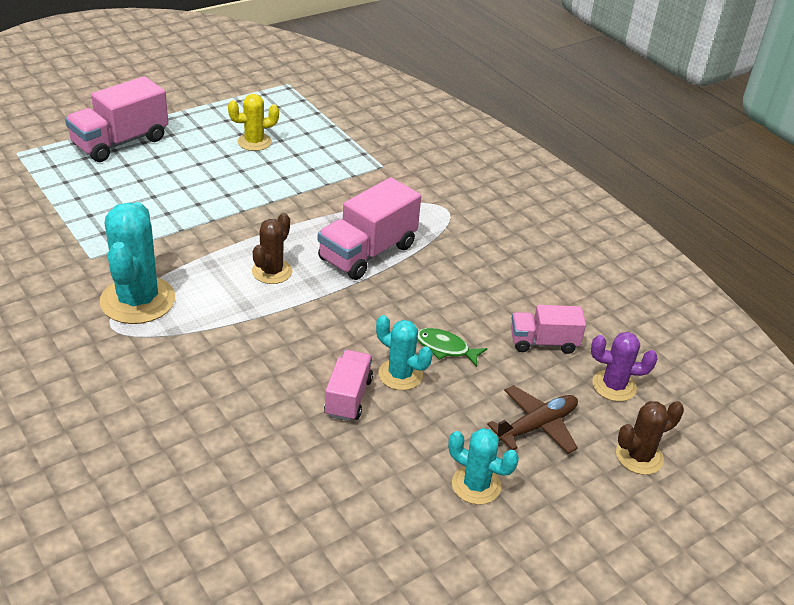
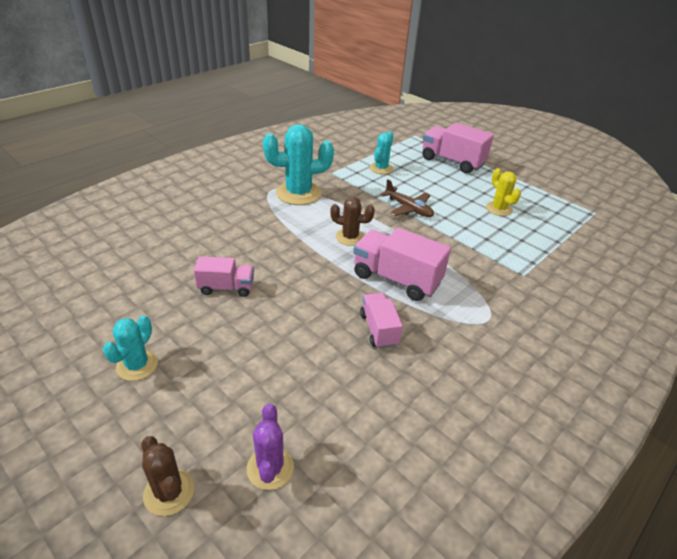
camera: 80 degrees right, 0 degrees up
(400, 375) = (255, 311): turquoise cactus -> turquoise cactus (381, 168)
(445, 348) = (293, 335): green fish -> none
(537, 426) = (206, 403): brown plane -> brown plane (408, 208)
(543, 342) = (320, 404): pink truck -> pink truck (378, 329)

